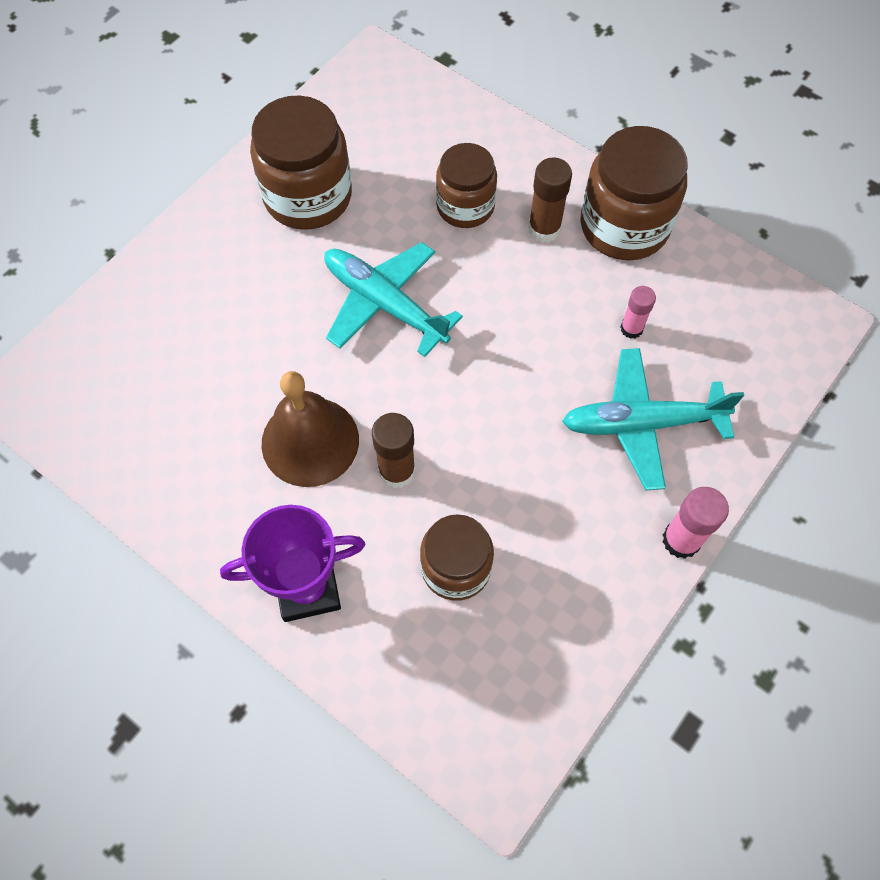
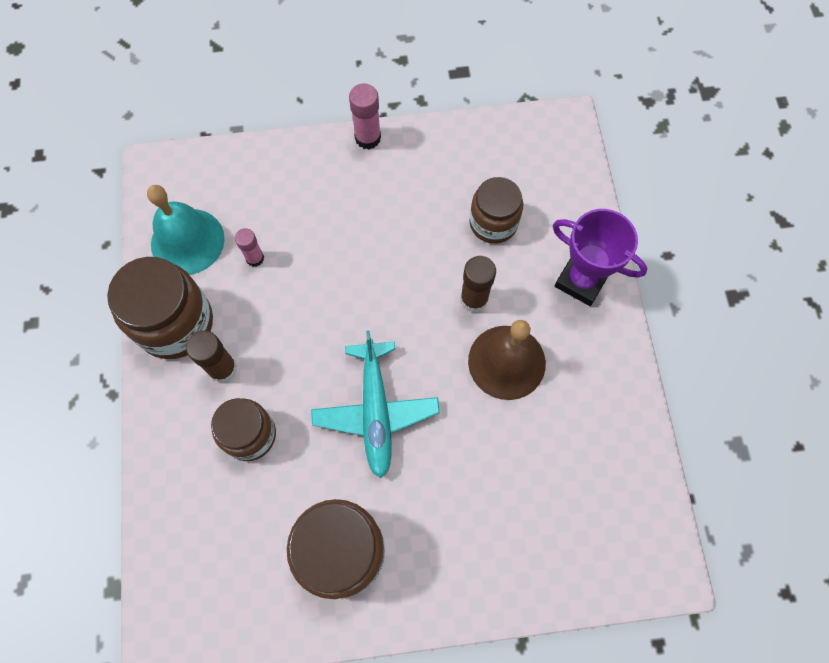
camera: 135 degrees left, 5 degrees up
(642, 423) = (315, 204): turquoise plane -> none
(704, 291) = (187, 241): none -> turquoise bell

